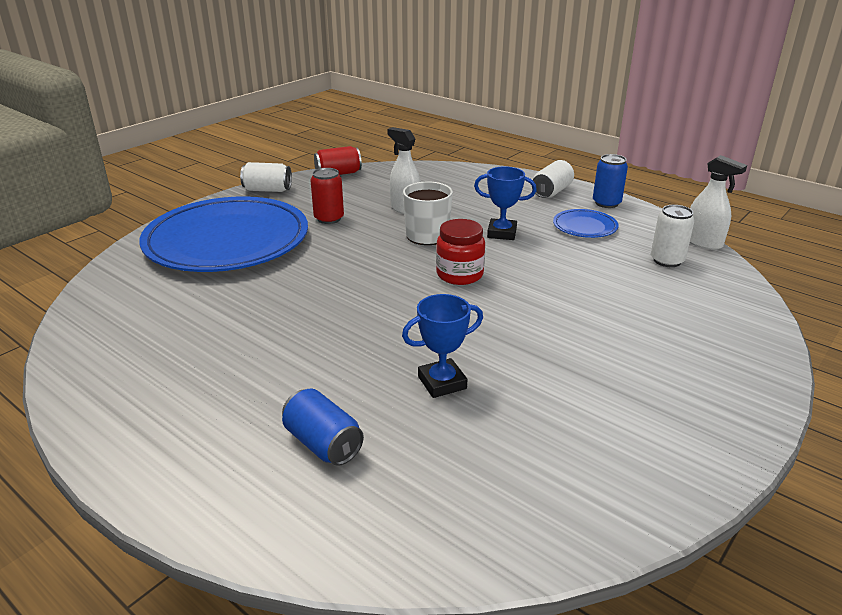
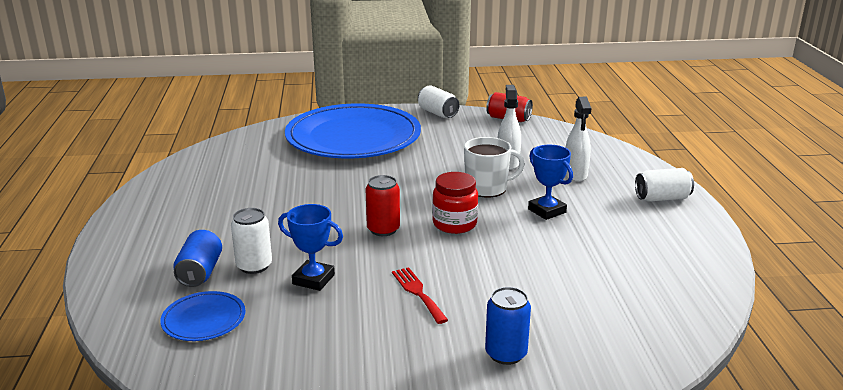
camera: 45 degrees right, 5 degrees down
(329, 218) = (441, 148): red can -> red can (383, 229)
(539, 343) = (418, 292): none -> red fork
(585, 226) = (631, 237): blue plate -> blue plate (204, 319)
(606, 203) = (696, 228): blue can -> blue can (506, 354)
(667, 260) = (649, 295): white can -> white can (254, 266)
(703, 243) = (722, 300): white spray bottle -> white spray bottle (575, 174)

